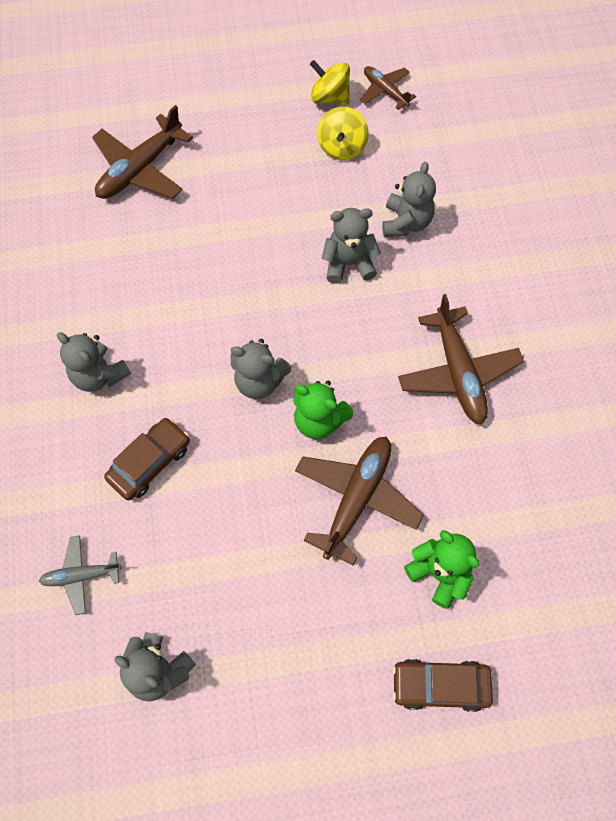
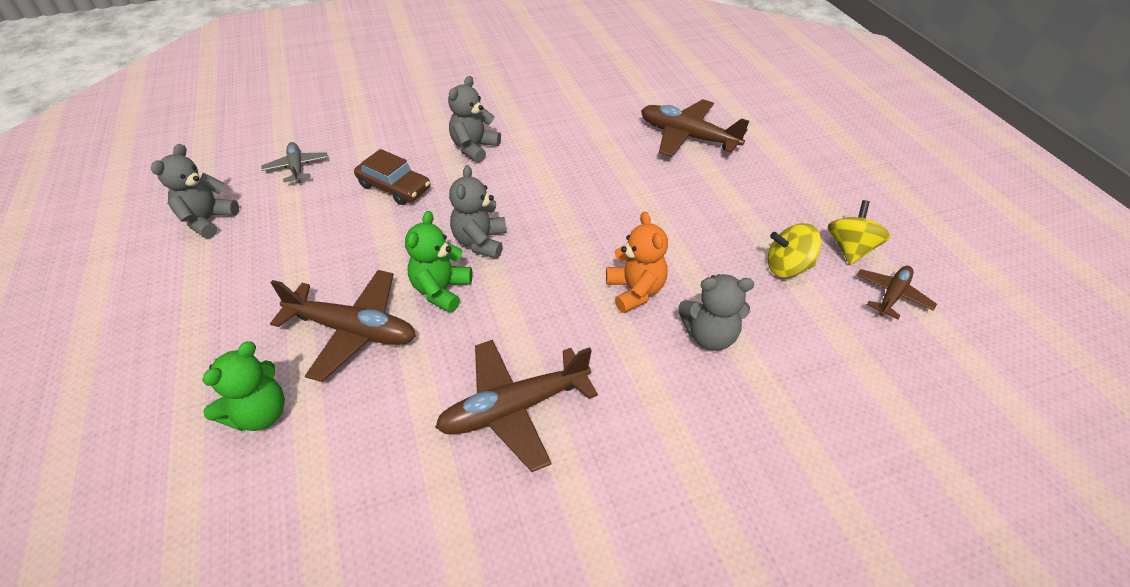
camera: 80 degrees right, 20 degrees down
(348, 263) = (635, 291): grey teddy bear -> orange teddy bear
(440, 685) = (132, 427): brown car -> none

